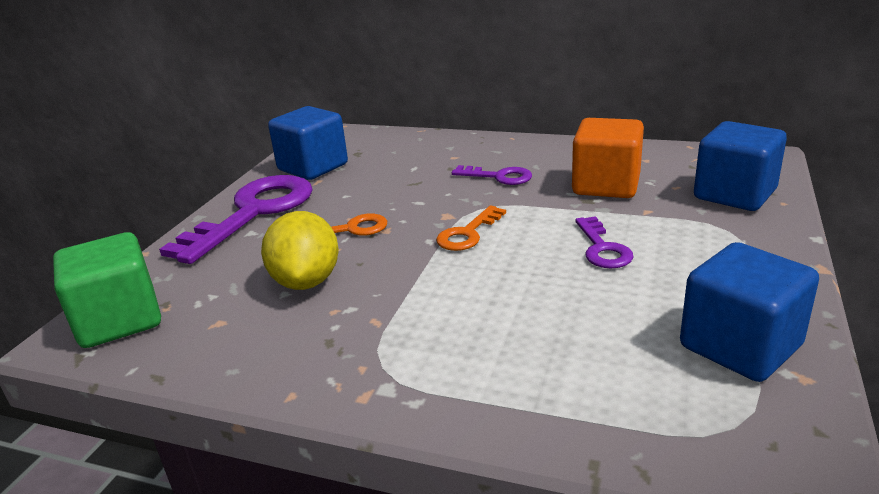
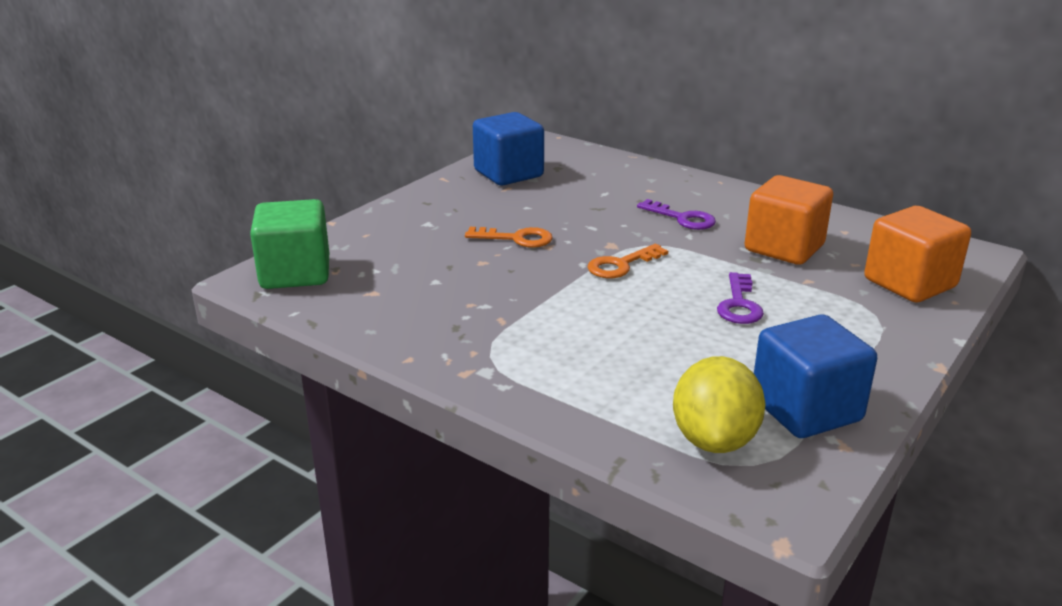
camera: 15 degrees right, 0 degrees up
(254, 213) = (437, 206): purple key -> none
(306, 281) = (458, 275): yellow lemon -> yellow lemon (714, 440)
(734, 194) = (909, 283): blue cube -> orange cube

